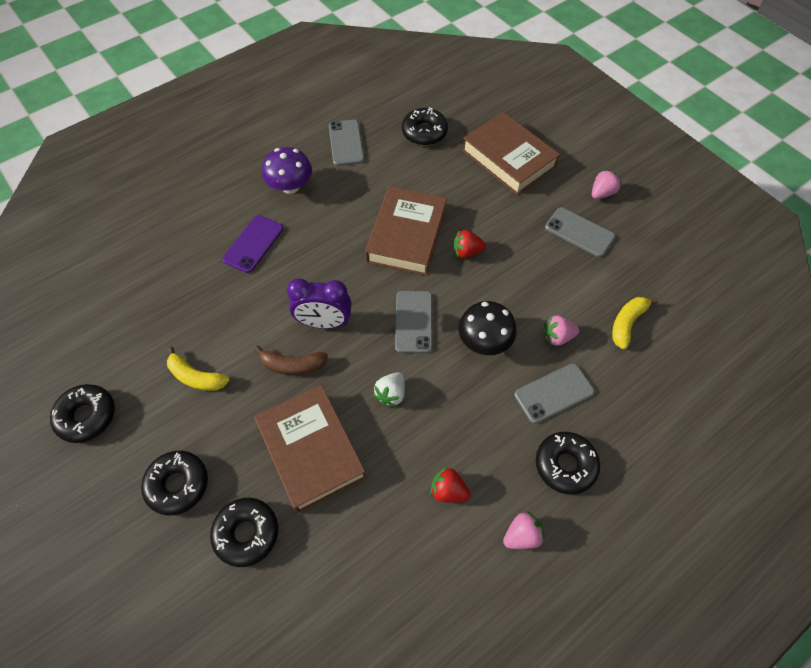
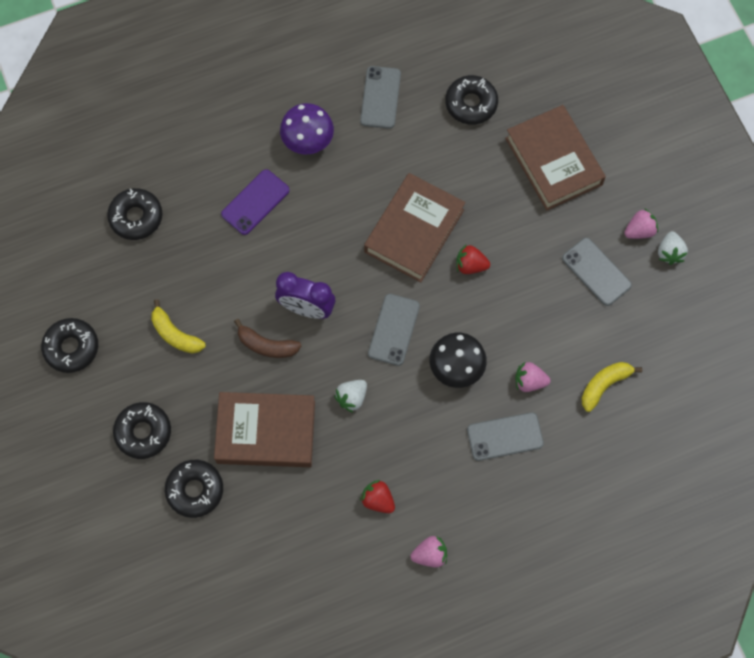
camera: 15 degrees right, 10 degrees up
(311, 450) = (266, 432): brown book -> brown book turned 75 degrees counterclockwise
(565, 465) = (490, 505): black donut -> black donut (136, 217)
(634, 204) = (669, 252): none -> white strawberry

